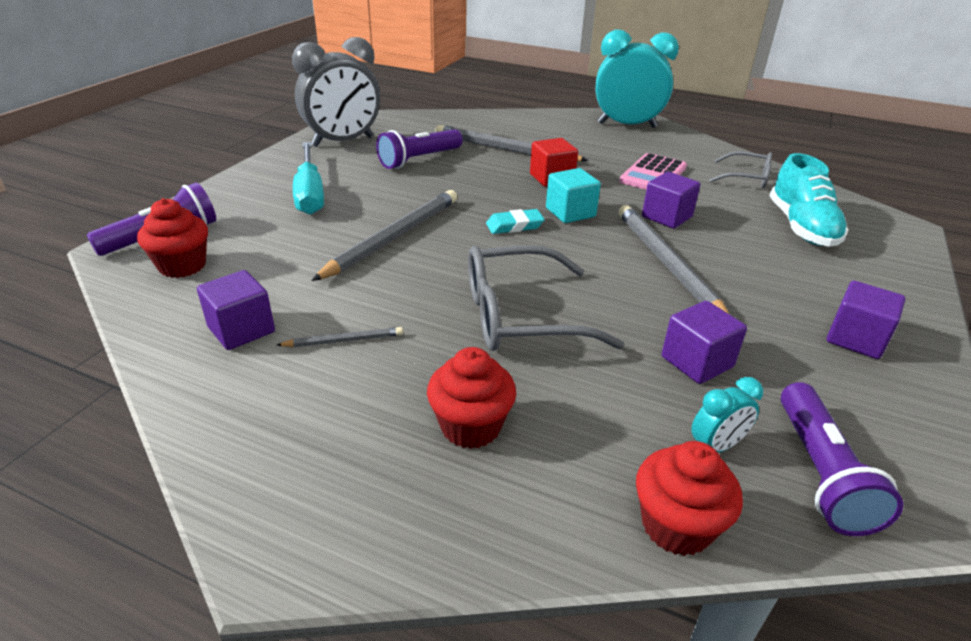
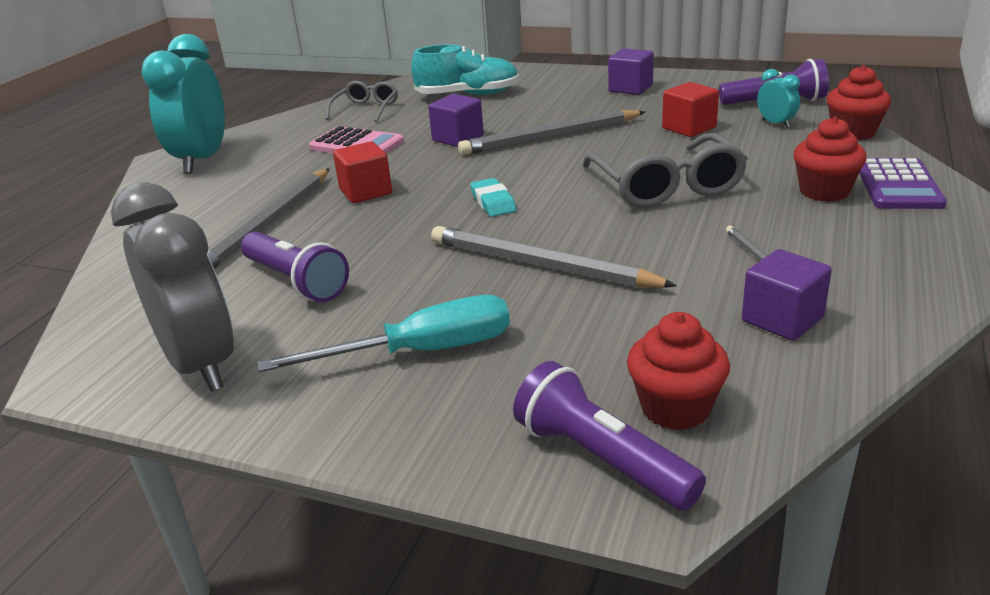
camera: 90 degrees left, 5 degrees down
(466, 504) = (898, 185): none -> purple calculator
(570, 212) = (456, 178): turquoise cube -> none
(697, 362) = (689, 128): purple cube -> red cube

